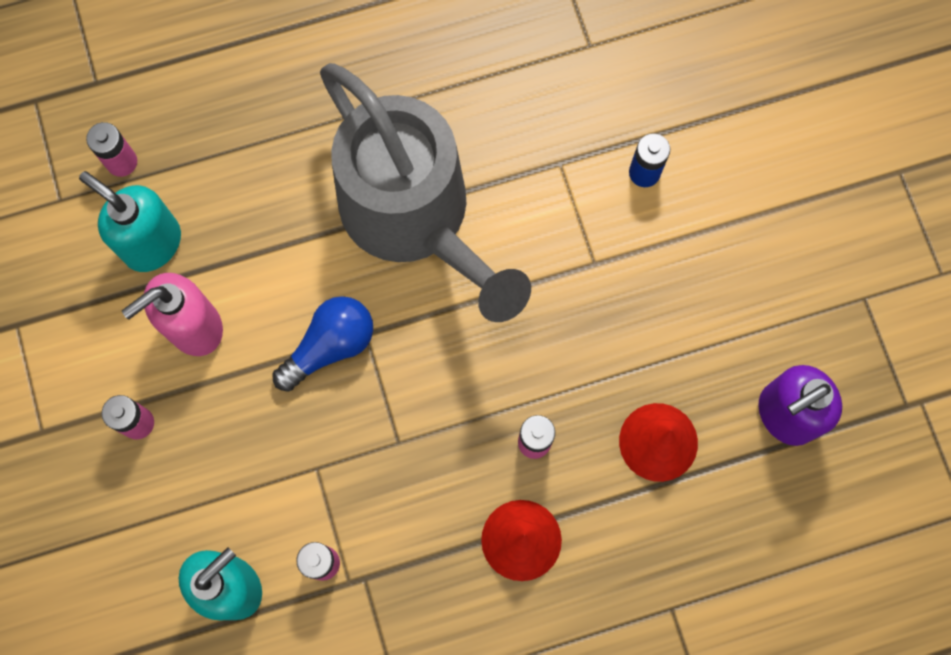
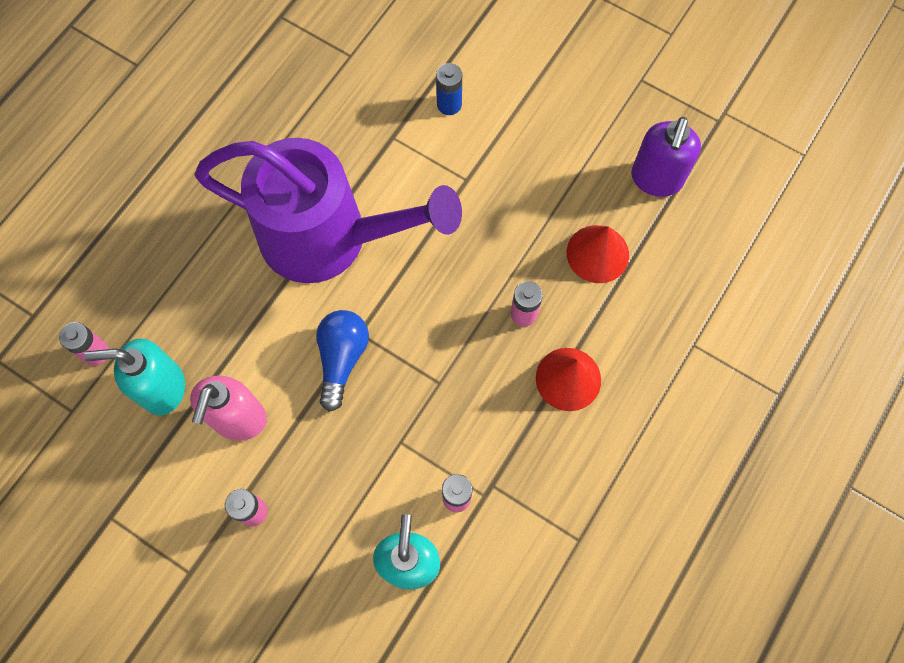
camera: 40 degrees left, 5 degrees down
(415, 219) = (330, 238): grey watering can -> purple watering can

